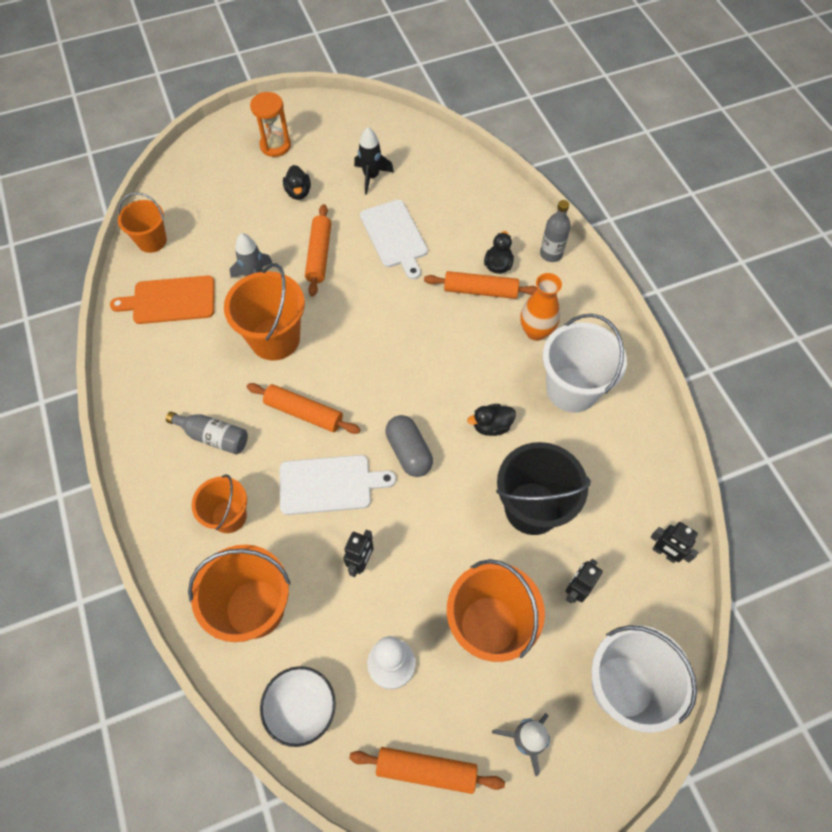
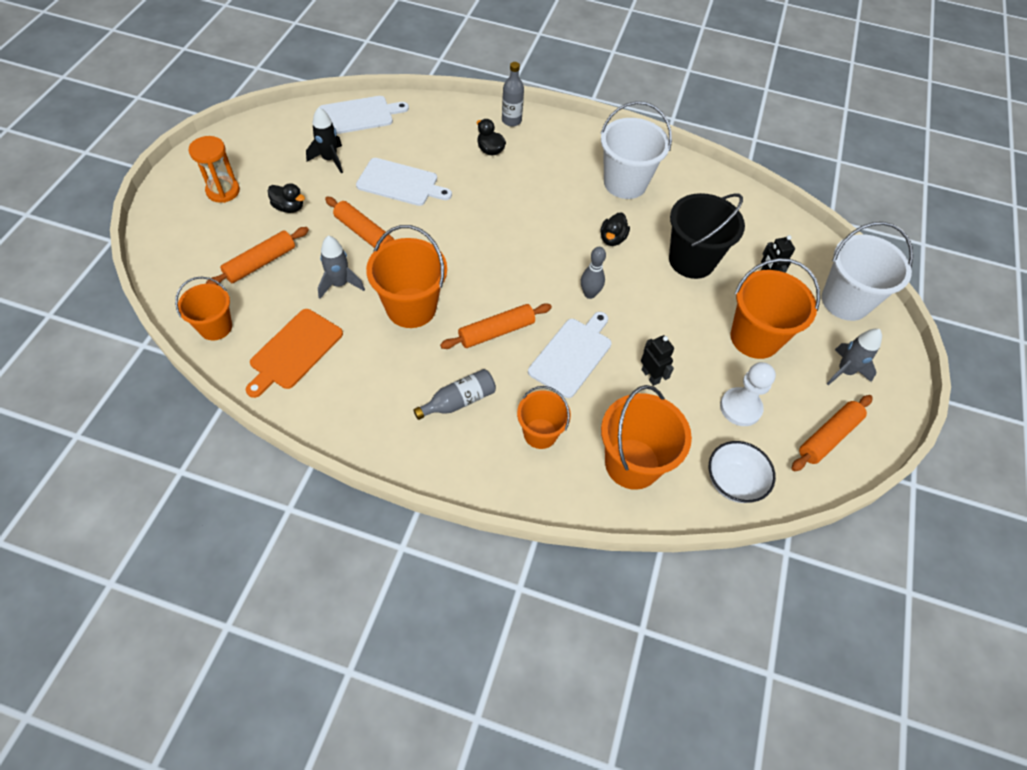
camera: 55 degrees left, 5 degrees down
(409, 452) = (589, 294): grey capsule -> grey bowling pin
(438, 157) = (359, 115): none -> white cutting board
(480, 290) = (500, 172): orange rolling pin -> orange rolling pin (260, 263)
(536, 331) = (563, 169): orange vase -> none
(664, 553) = (776, 222): black robot -> none

